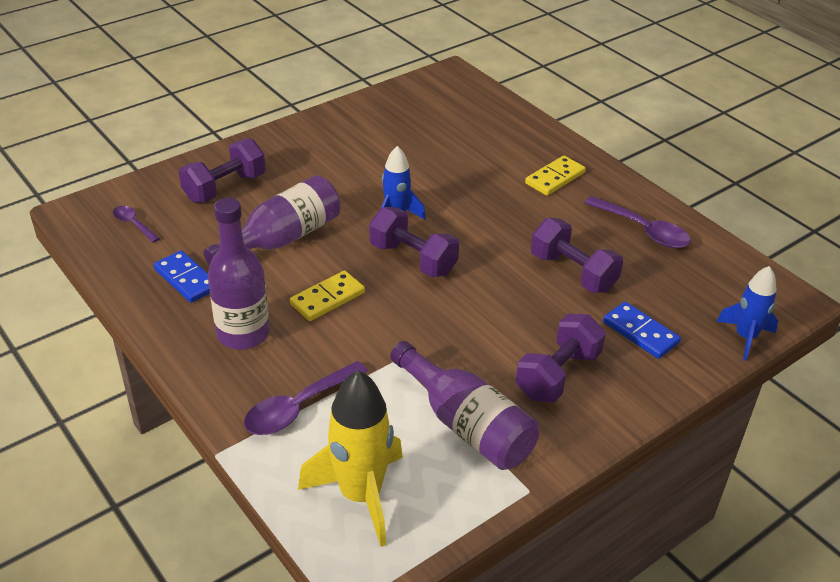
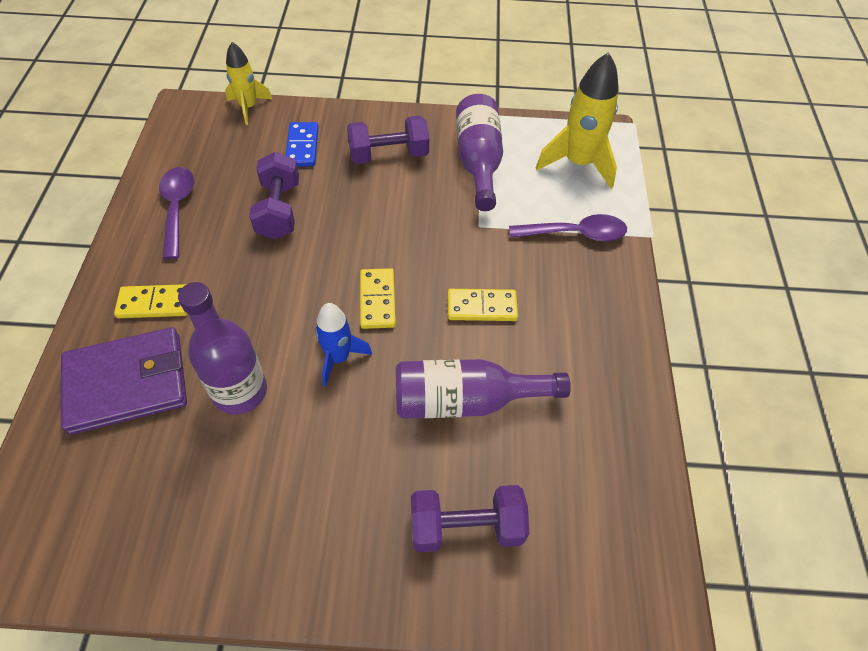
camera: 140 degrees left, 15 degrees up
(133, 224) = (602, 533): purple spoon -> none
(186, 279) = (587, 409): blue domino -> none
(243, 334) = (574, 317): purple bottle -> purple bottle (240, 391)
(413, 259) = (377, 300): purple dumbbell -> yellow domino
(503, 143) = (127, 383): none -> purple wallet
(745, 337) = (249, 107): blue rocket -> yellow rocket

